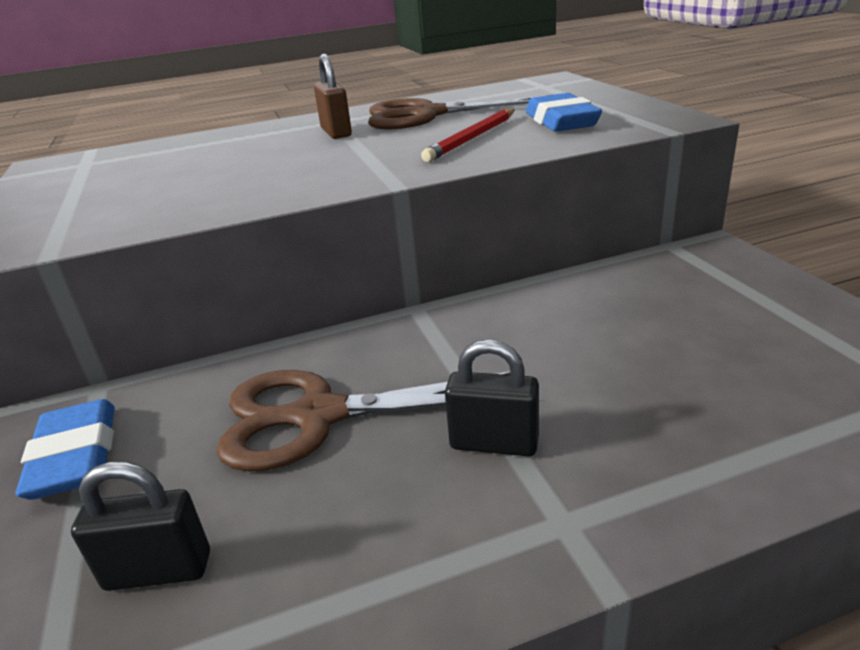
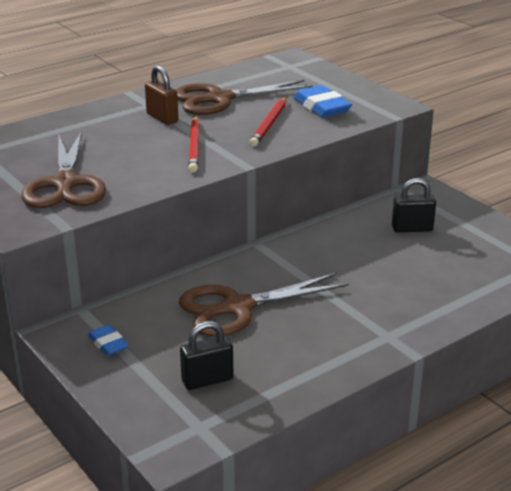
camera: 20 degrees left, 0 degrees up
(75, 457) = (108, 344): blue eraser -> blue eraser, size x0.58
(127, 199) = (65, 184): none -> brown scissors
(345, 161) = (194, 146): none -> red pencil
(494, 443) = (340, 309): black padlock -> black padlock (412, 228)

